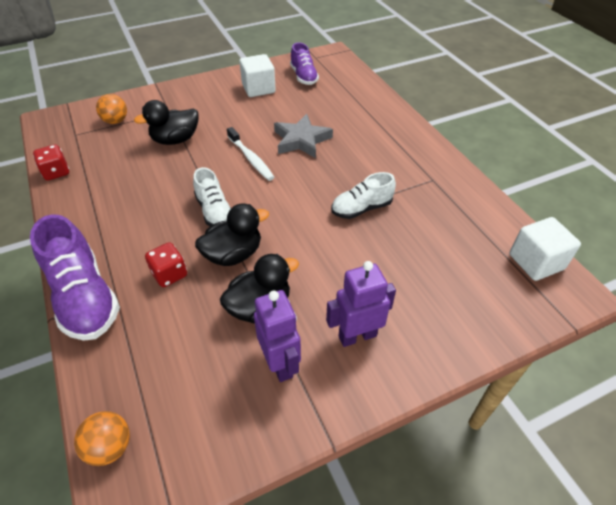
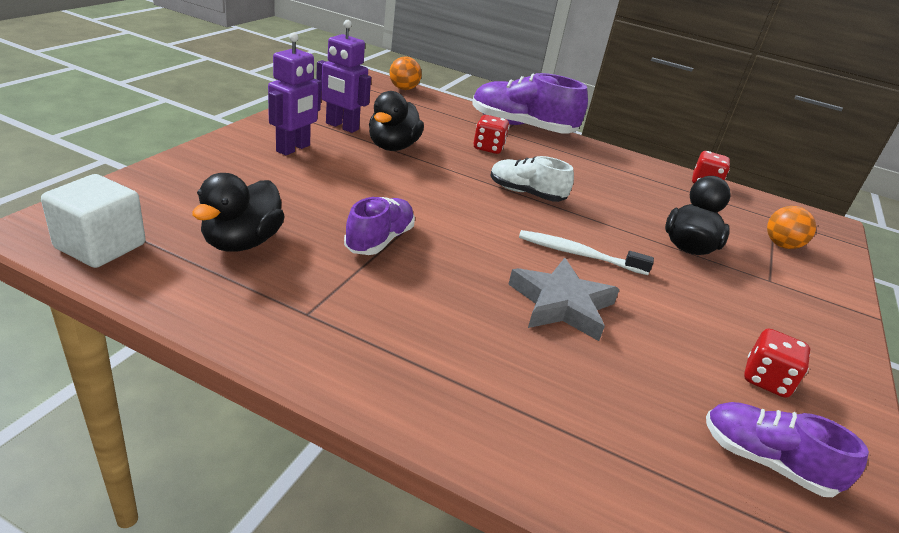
camera: 135 degrees right, 15 degrees down
(233, 254) = (459, 169): black duck -> black duck (242, 242)
(258, 88) = (766, 380): white cube -> red dice
(361, 208) = (379, 240): white shoe -> purple shoe

